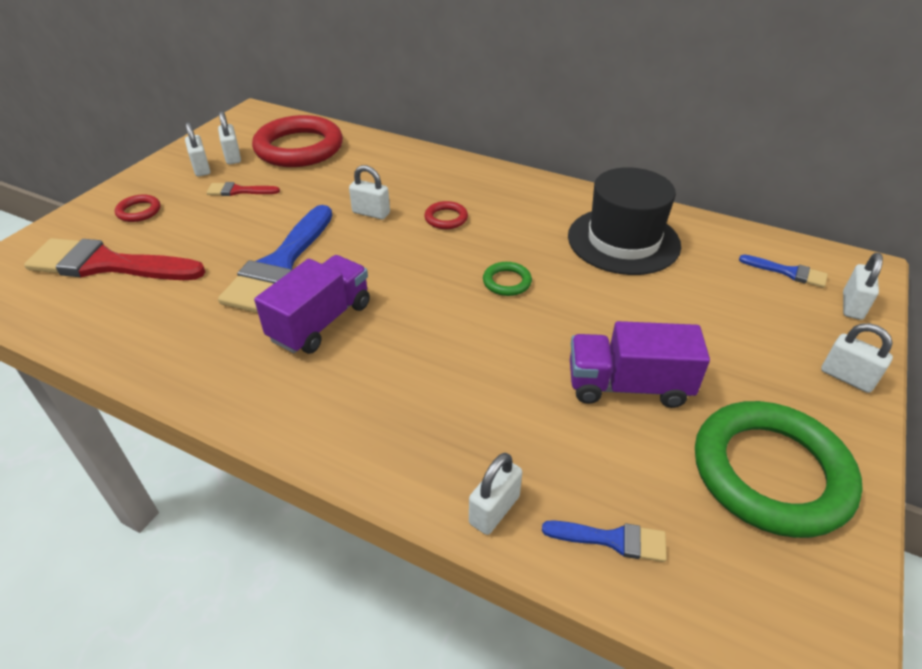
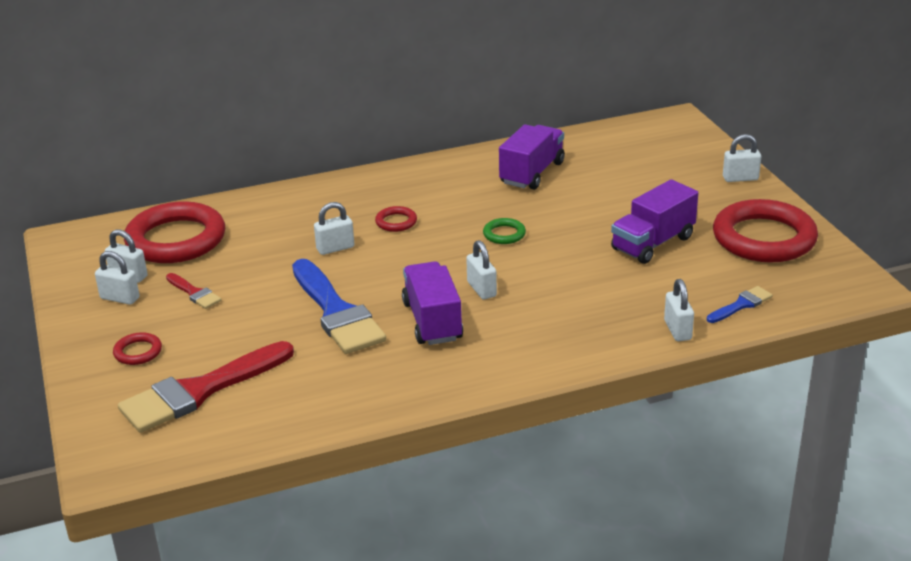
camera: 45 degrees left, 10 degrees down
(239, 191) = (194, 293): red brush -> red brush turned 90 degrees counterclockwise
(623, 241) = (532, 173): black hat -> purple truck
(770, 473) = (764, 238): green ring -> red ring
(788, 272) = (645, 141): blue brush -> none
(852, 306) = (698, 142): white padlock -> white padlock (481, 289)

